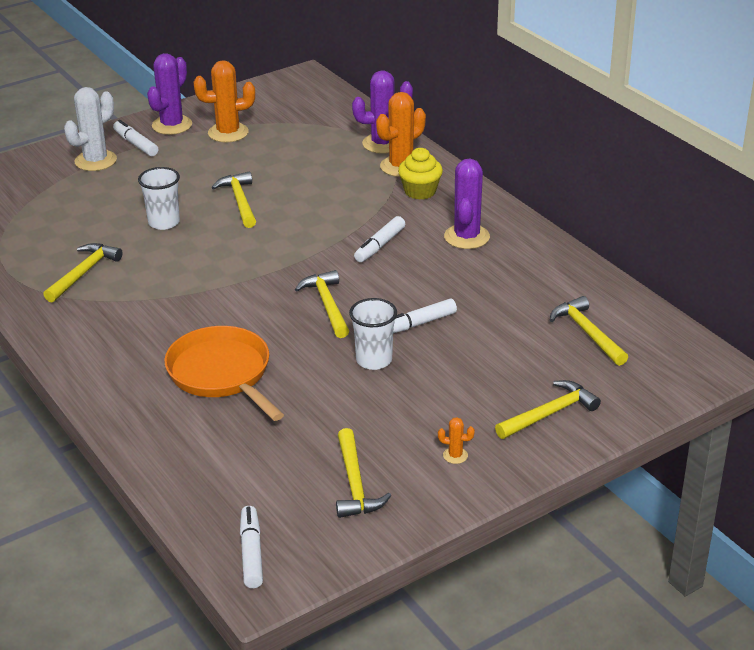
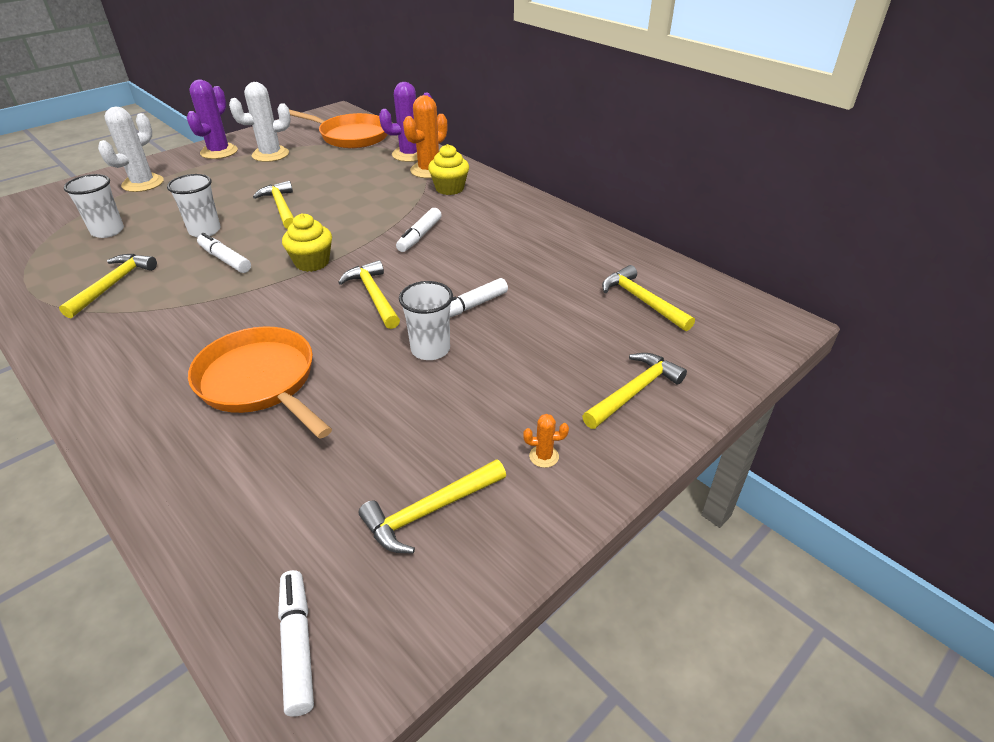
camera: 10 degrees left, 5 degrees up
(69, 215) = (108, 231): none -> white cup
(136, 144) = (183, 168): white marker -> white marker (225, 259)
(228, 133) = (270, 154): orange cactus -> white cactus
(270, 266) = (312, 262): none -> yellow cupcake
(318, 113) = (350, 136): none -> orange pan
(355, 484) = (429, 511): yellow hammer -> yellow hammer turned 75 degrees clockwise
(466, 237) = (500, 222): purple cactus -> none

